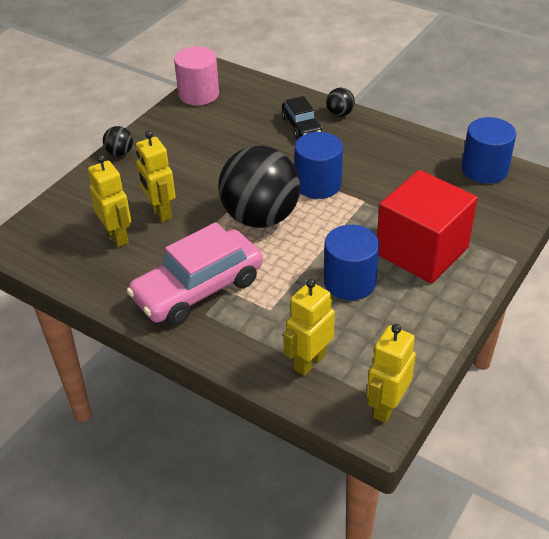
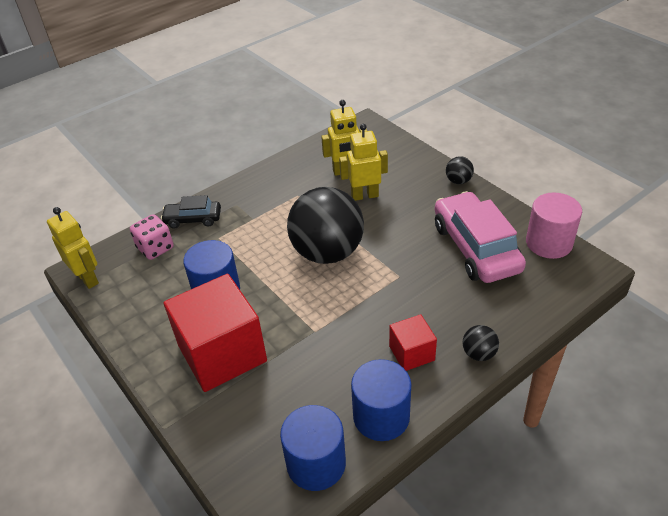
camera: 110 degrees right, 0 degrees up
(198, 289) = (263, 204): pink car -> pink car (476, 248)
(301, 126) = (463, 312): black car -> black car (193, 219)
(309, 361) = (155, 248): yellow robot -> pink dice
(318, 184) = (356, 302): blue cylinder -> blue cylinder (381, 416)
(358, 144) = (411, 353): none -> red cube

